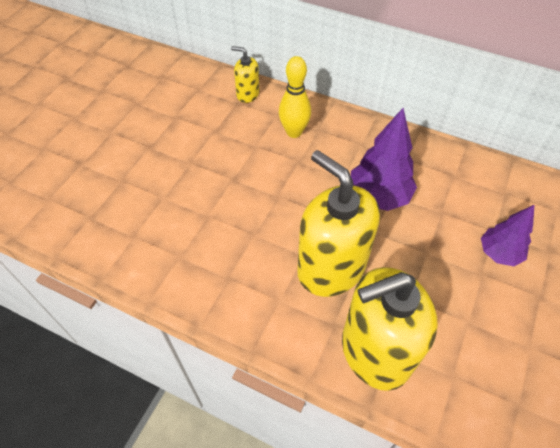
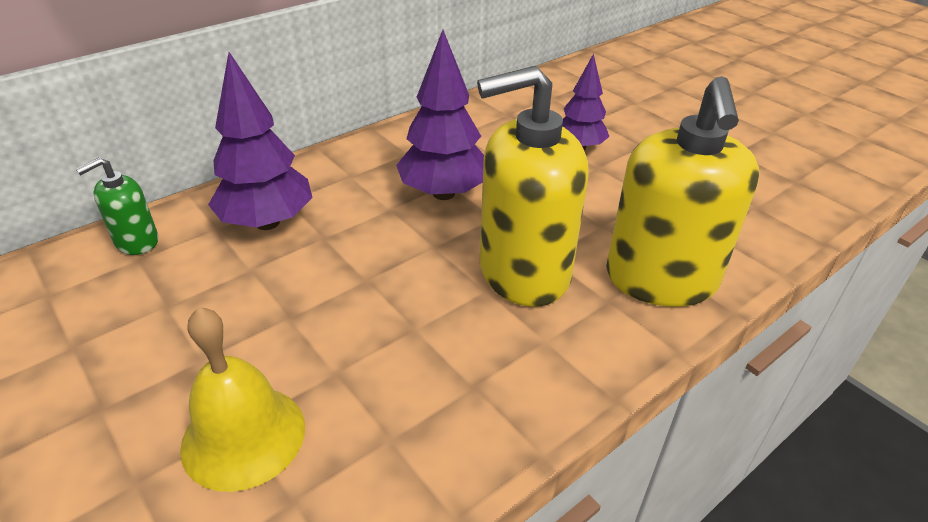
camera: 65 degrees left, 15 degrees down
(156, 201) = (243, 436): none -> yellow bell
(247, 94) = (136, 241): yellow soap dispenser -> green soap dispenser
(294, 132) = (267, 222): yellow bowling pin -> purple tree

